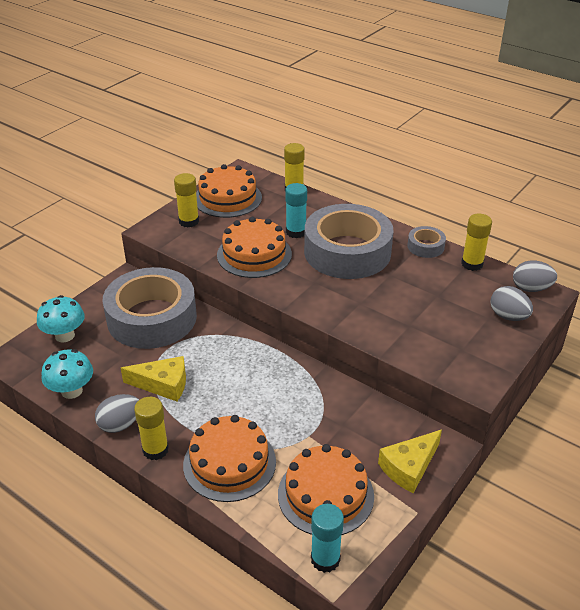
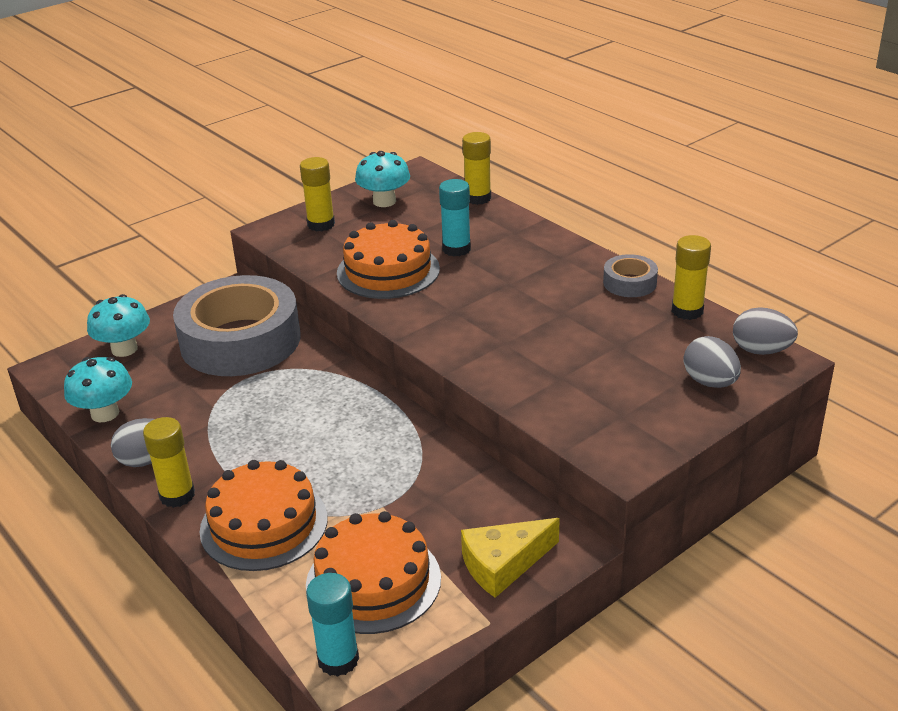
camera: 15 degrees right, 5 degrees down
(163, 384) = (220, 420): yellow cheese -> none
(228, 198) = (384, 201): orange cake -> turquoise mushroom
(347, 252) = (515, 279): grey tape -> none

